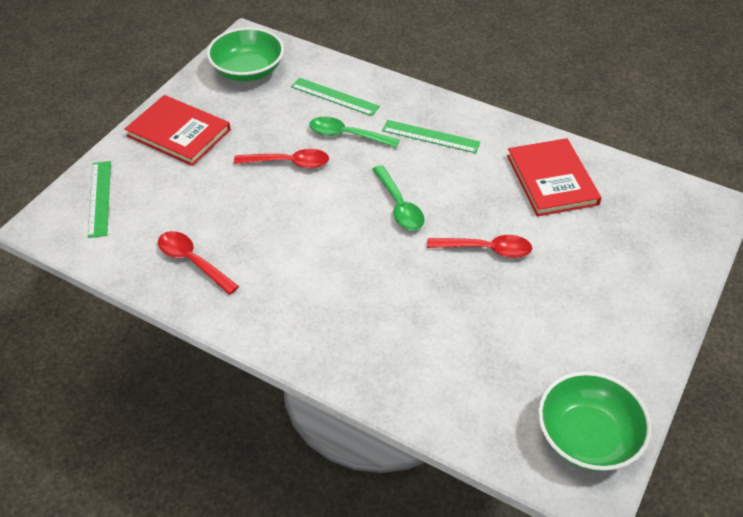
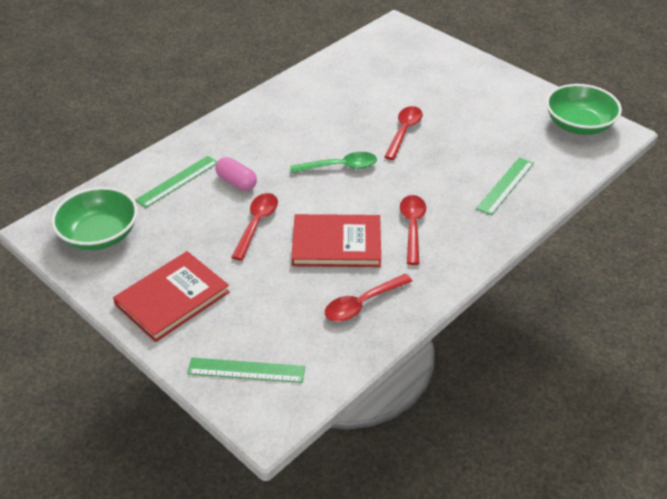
camera: 75 degrees left, 5 degrees down
(317, 283) = (412, 227): none -> red spoon
(347, 135) = (237, 182): green spoon -> pink capsule
(430, 136) = (263, 134): green ruler -> green ruler (505, 185)
(552, 180) = (342, 85): red book -> red book (336, 243)

